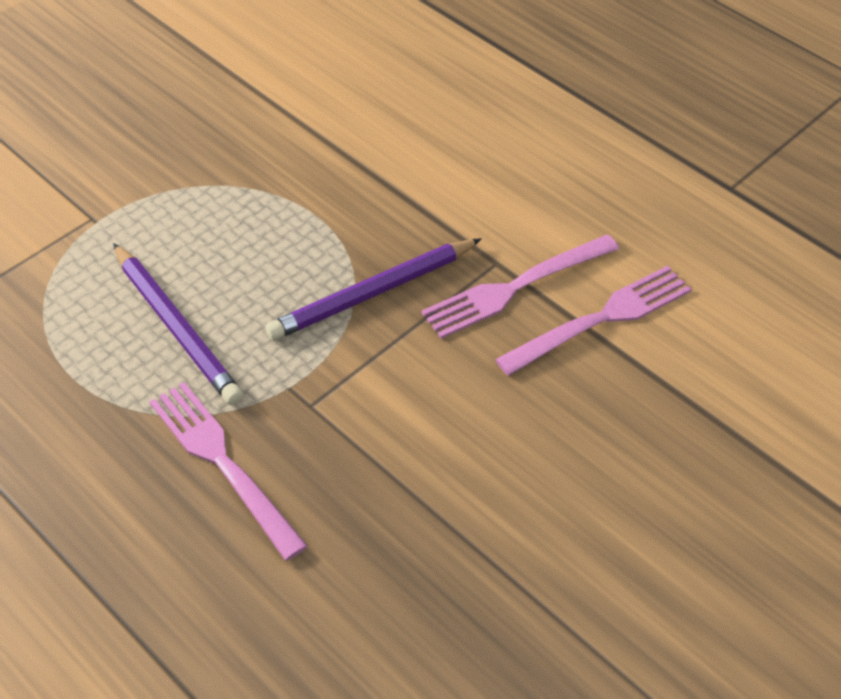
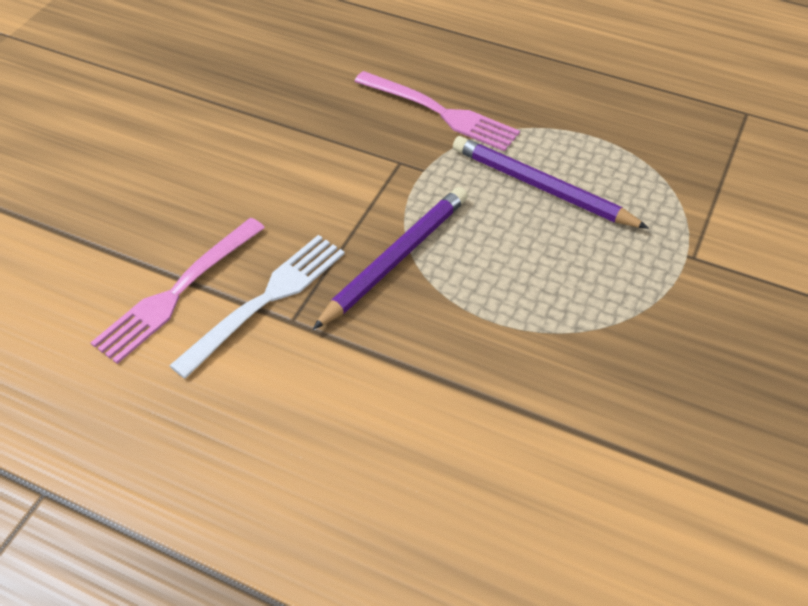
camera: 160 degrees right, 0 degrees up
(514, 288) = (266, 299): pink fork -> white fork

